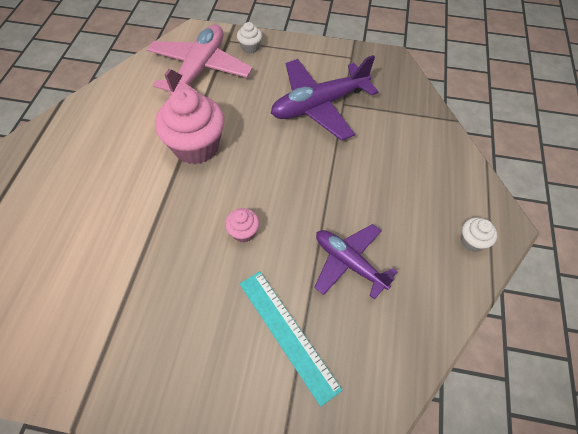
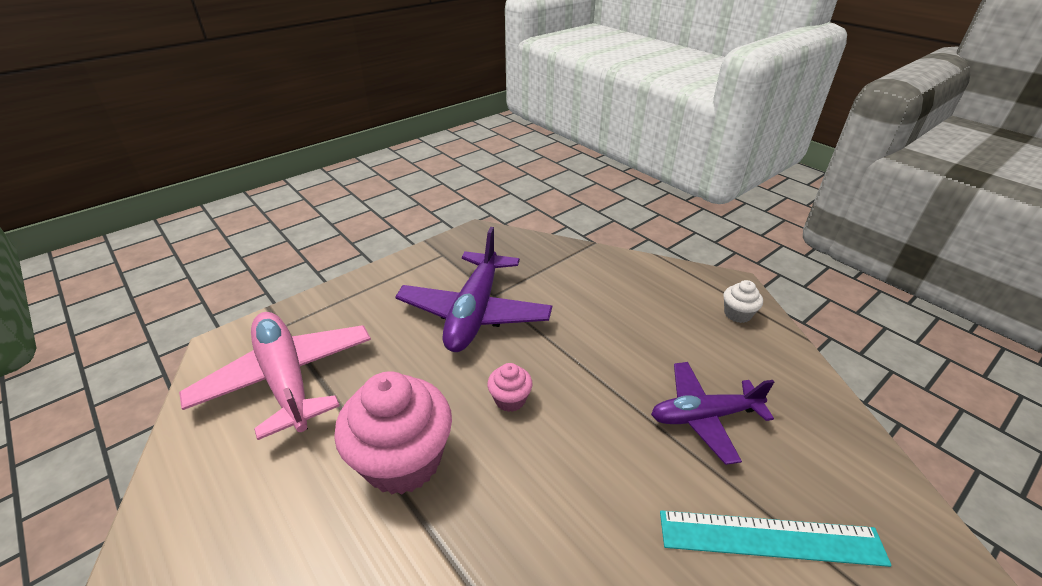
camera: 50 degrees left, 20 degrees down
(243, 232) = (587, 492): pink cupcake -> pink cupcake (510, 399)
(250, 47) = (322, 315): white cupcake -> none

